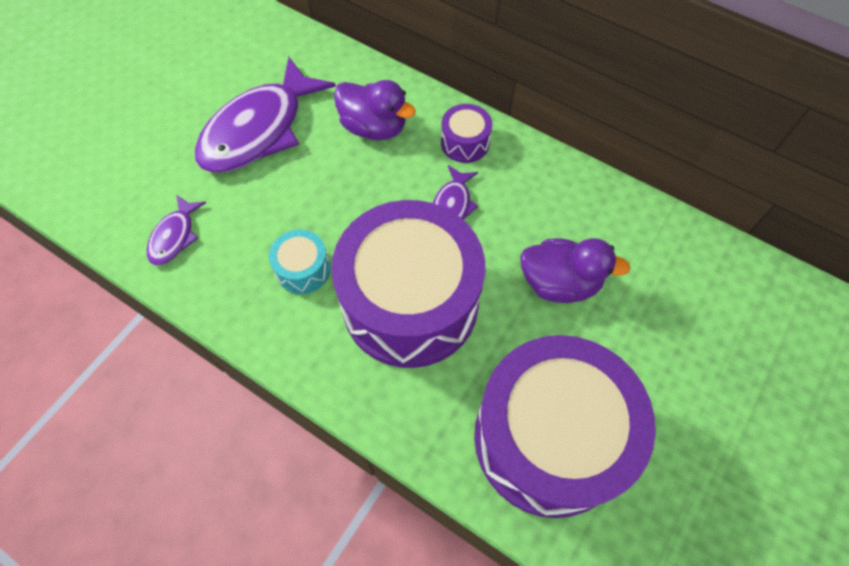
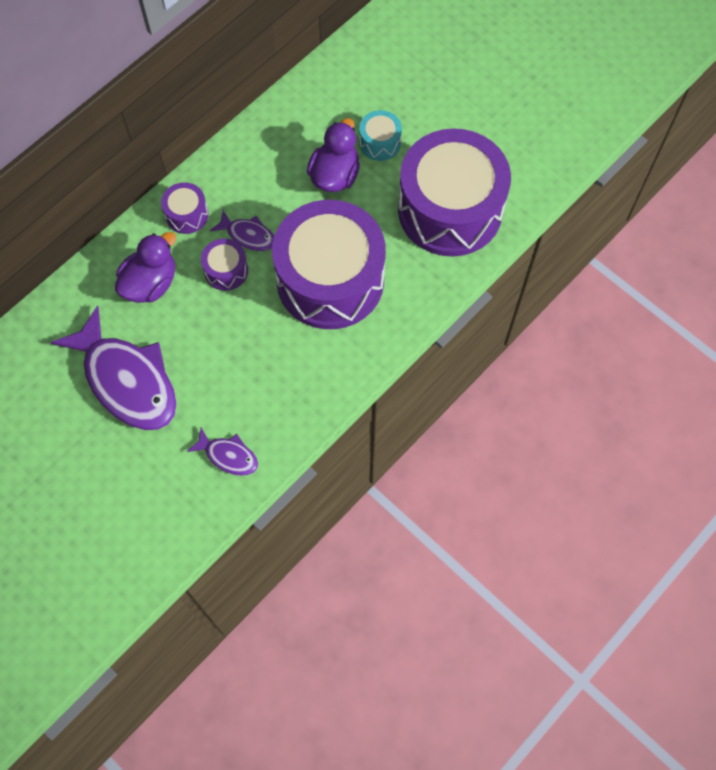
camera: 80 degrees left, 5 degrees up
(303, 269) = (284, 354): turquoise drum -> turquoise drum (380, 143)
(402, 192) = (226, 270): none -> purple drum

